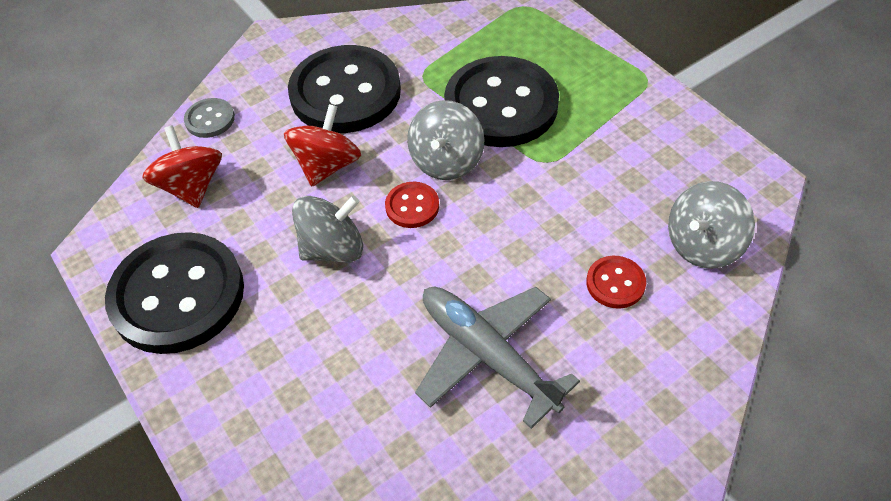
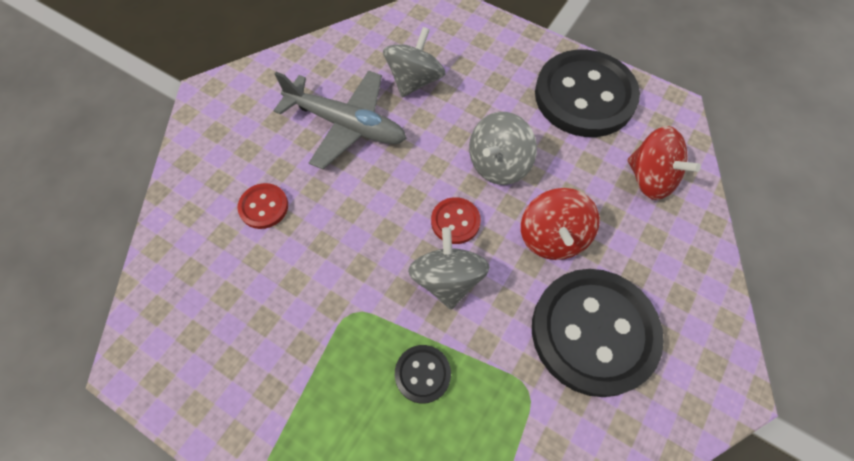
camera: 155 degrees right, 10 degrees up
(210, 119) = (697, 250): grey button -> none
(501, 105) = (422, 374): black button -> black button, size x0.44
(702, 245) = (192, 267): grey spinning top -> grey spinning top (414, 80)

